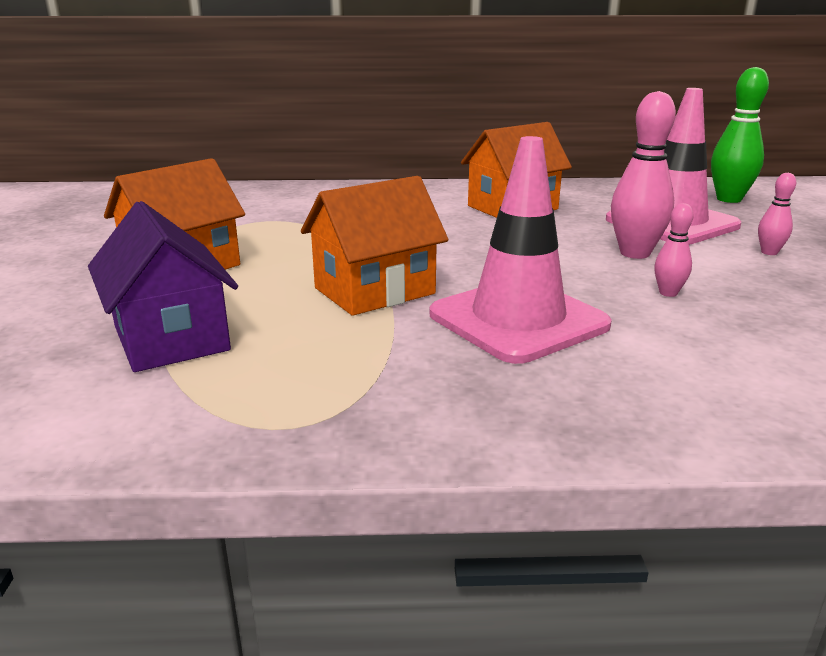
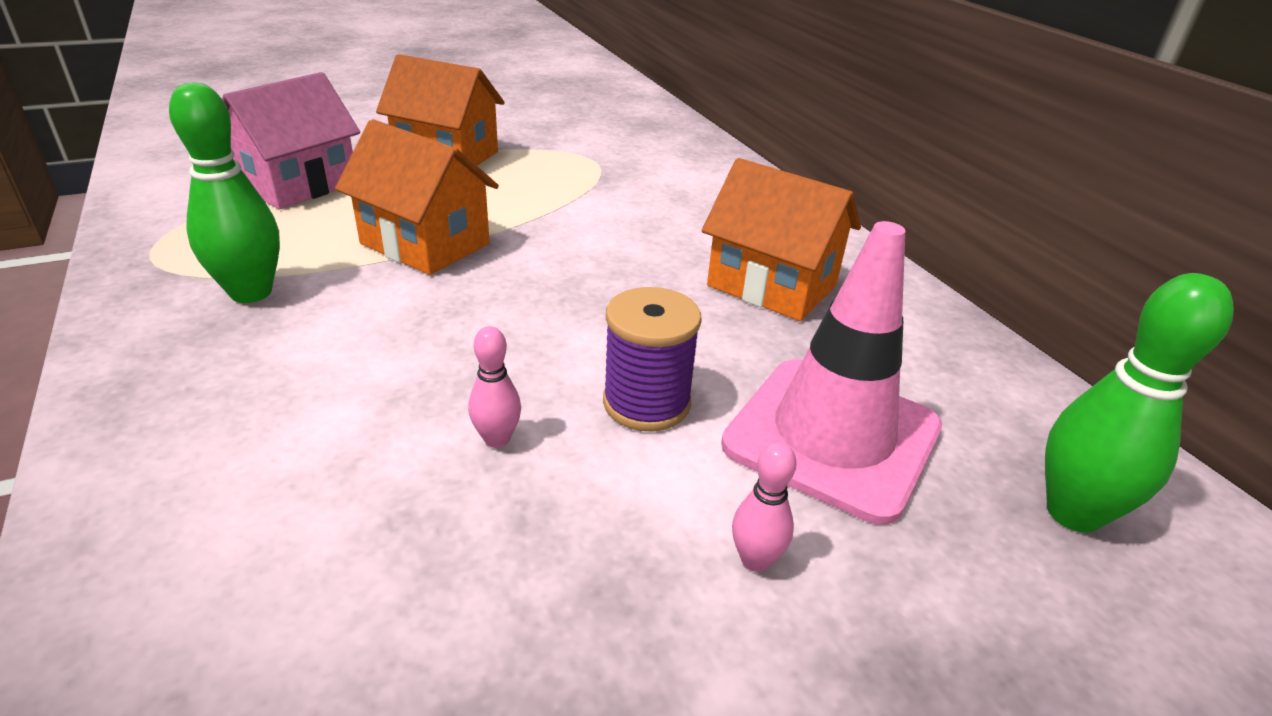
camera: 65 degrees right, 10 degrees up
(171, 338) = (298, 185): purple house -> pink house
(419, 367) = (251, 293): none -> green bowling pin
(518, 320) = (372, 331): pink traffic cone -> none
(635, 253) = (646, 403): pink bowling pin -> purple spool

